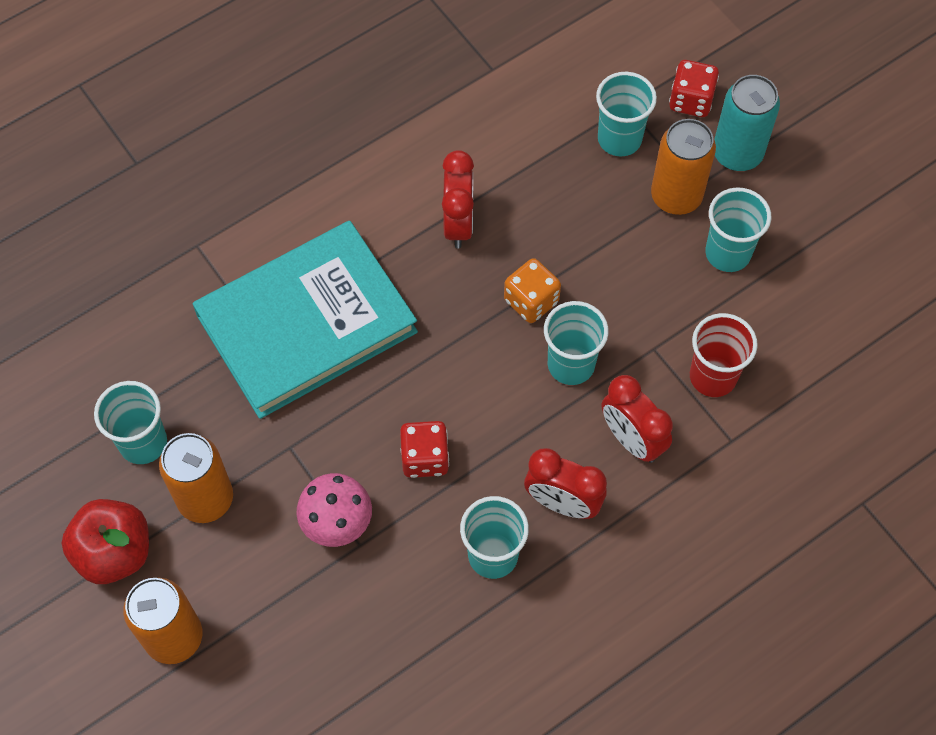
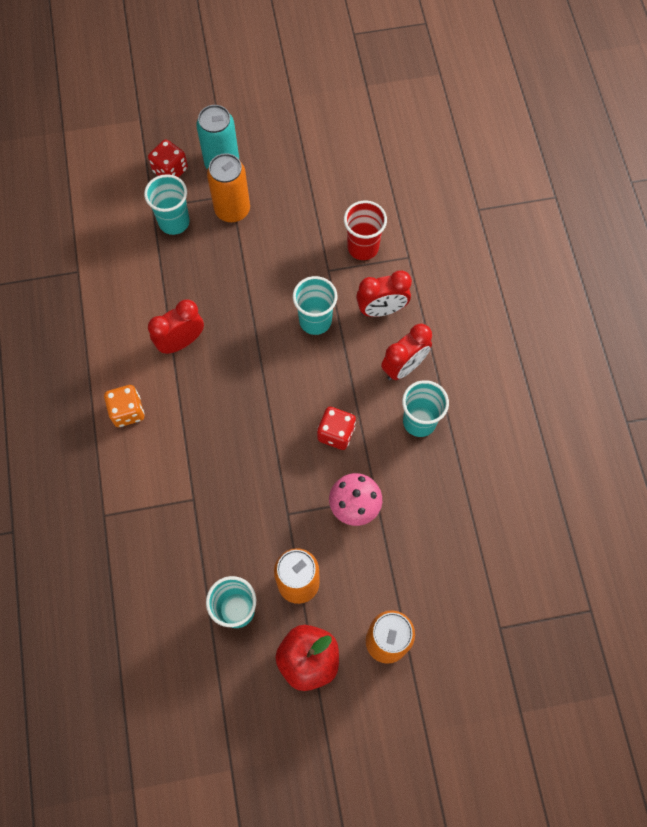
camera: 65 degrees left, 5 degrees up
(306, 323) = (203, 466): turquoise book -> none
(458, 223) = (181, 342): red clock -> red clock turned 60 degrees counterclockwise
(531, 301) = (260, 324): orange dice -> orange dice (127, 411)
(727, 253) = (286, 201): turquoise cup -> none

